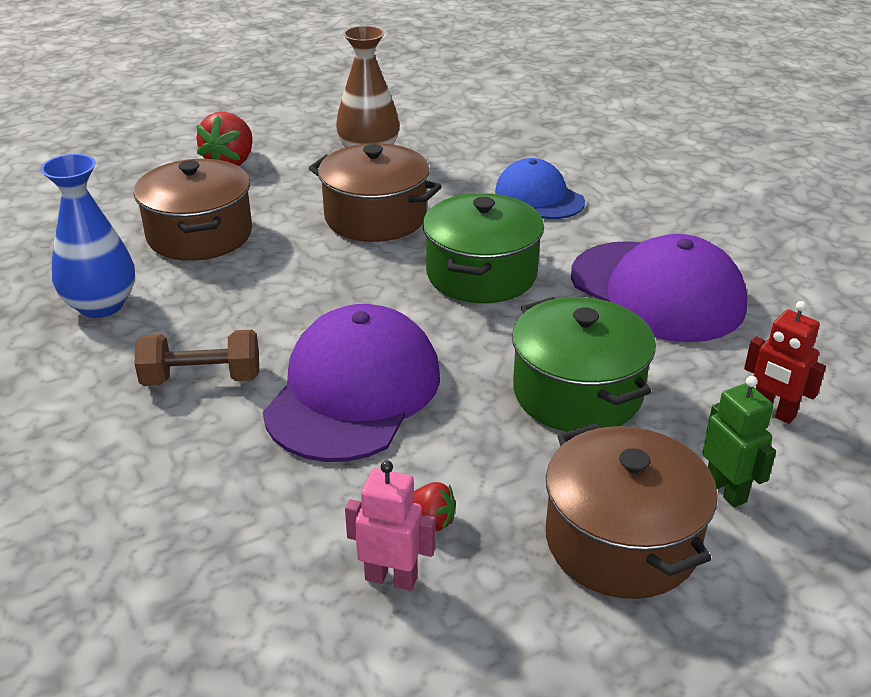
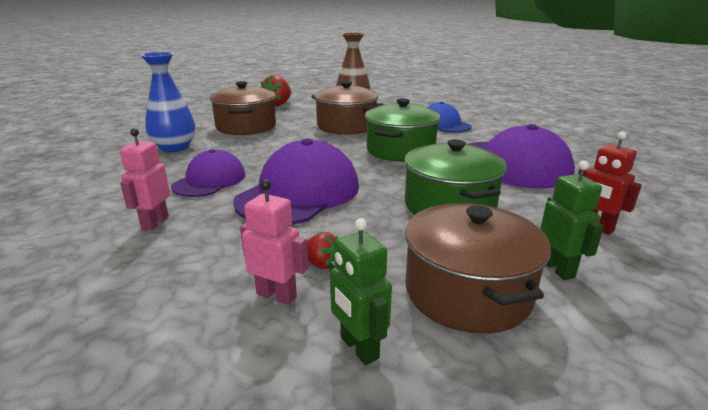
camera: 10 degrees right, 10 degrees down
(164, 478) = (155, 223): none -> pink robot
(202, 379) = (209, 180): brown dumbbell -> purple cap
(512, 636) = (358, 348): none -> green robot

